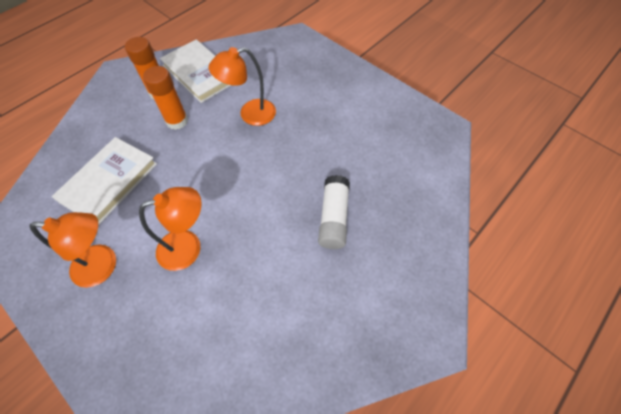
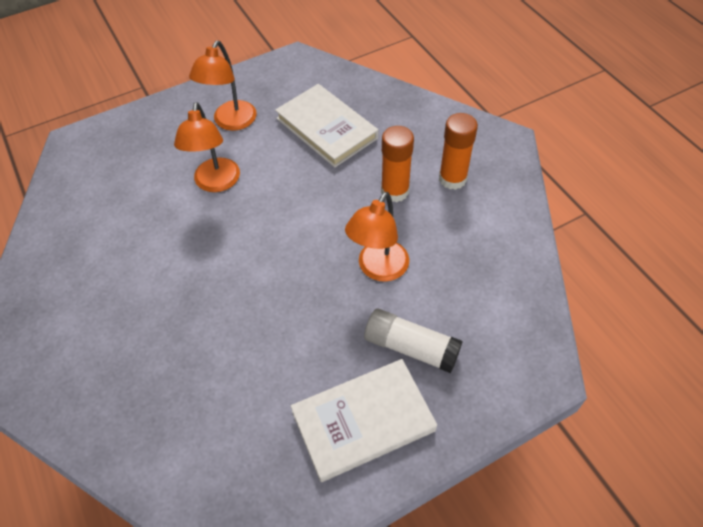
camera: 110 degrees right, 5 degrees down
(200, 73) = (478, 225): white book -> white book (363, 421)
(250, 114) = (378, 269): orange lamp -> orange lamp turned 150 degrees counterclockwise
(333, 218) = (177, 321): white glue stick -> white glue stick (411, 347)

